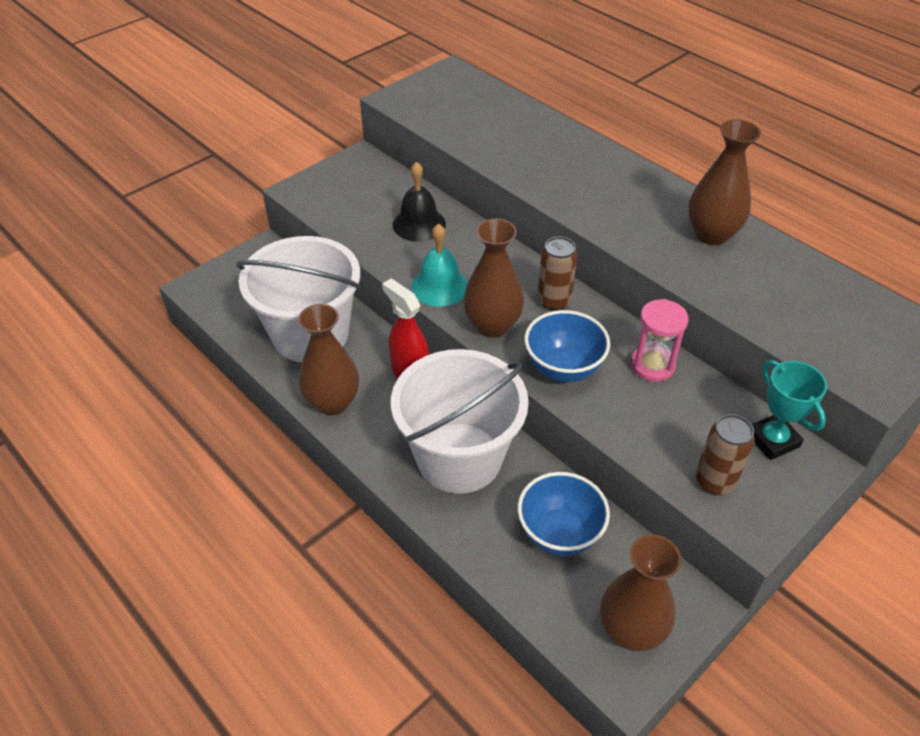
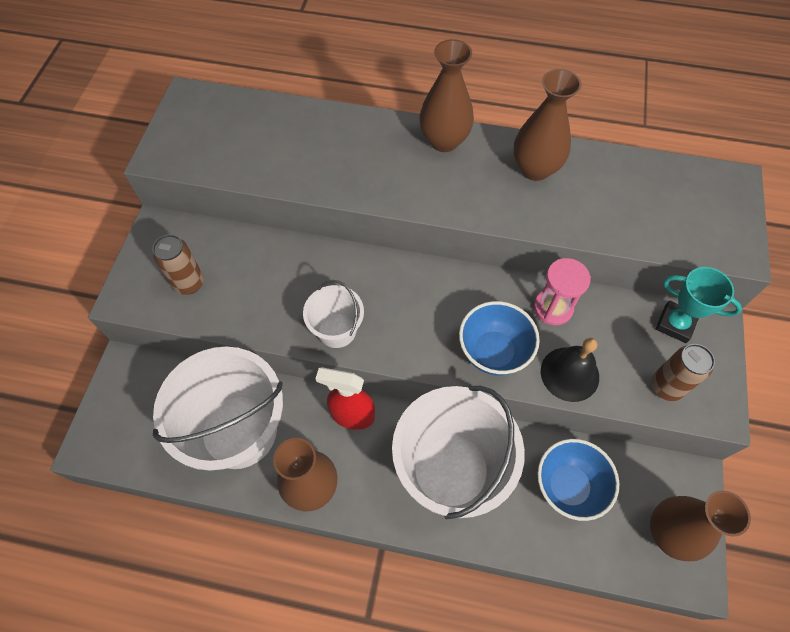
camera: 35 degrees left, 15 degrees up
(419, 224) = (268, 273): black bell -> black bell (569, 374)
(439, 286) = (337, 330): turquoise bell -> white bucket
(492, 325) = (409, 344): brown vase -> brown vase (444, 141)
(554, 301) = (438, 290): brown can -> brown can (189, 283)

